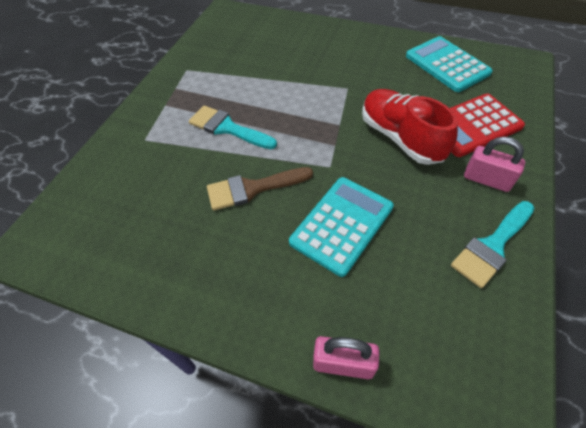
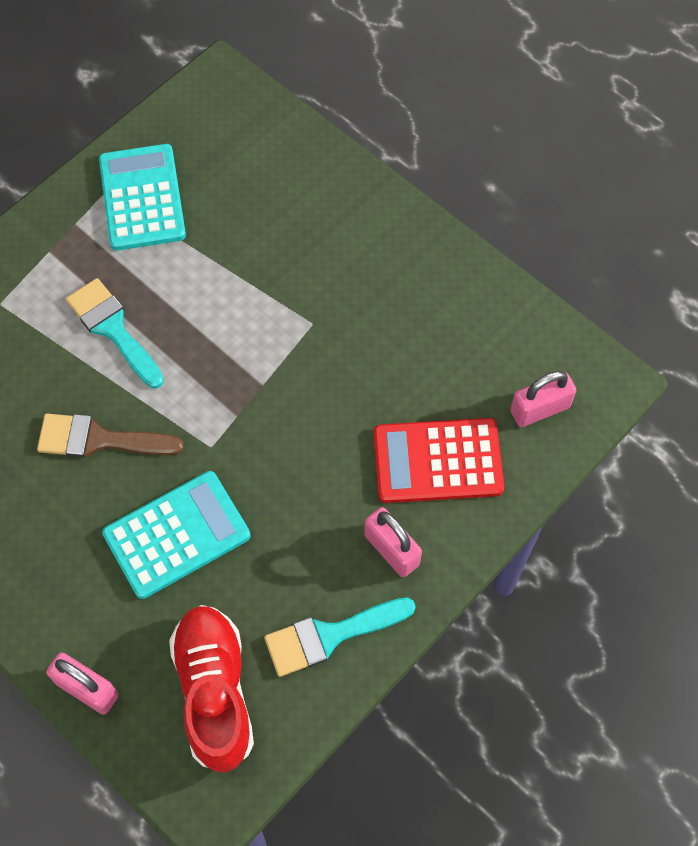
camera: 20 degrees right, 10 degrees up
(400, 138) = (328, 441): red shoe -> red shoe (214, 692)
(447, 64) = (485, 338): turquoise calculator -> turquoise calculator (142, 198)
(504, 84) = (540, 409): none -> pink padlock

